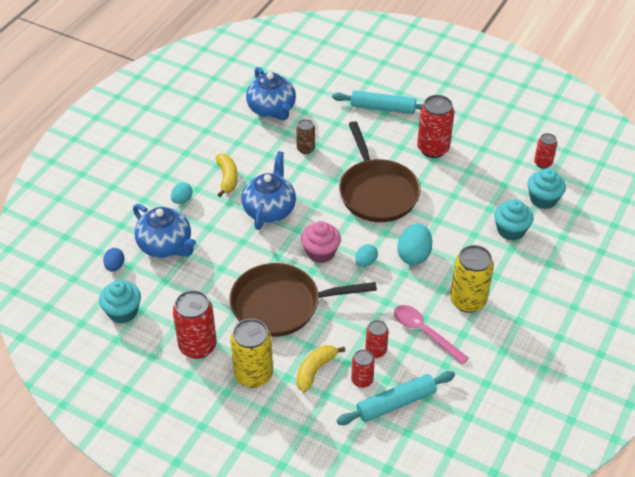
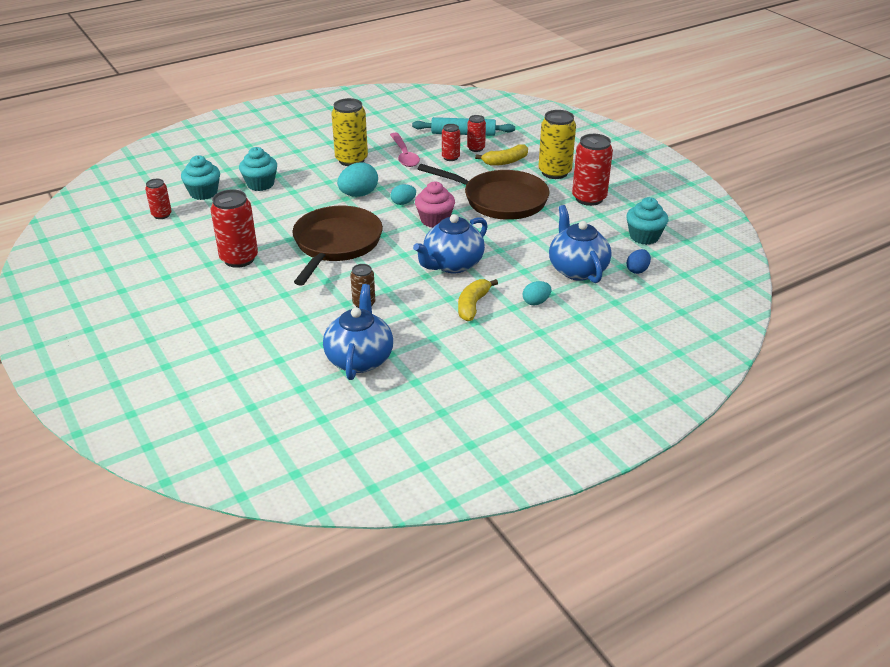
camera: 150 degrees left, 10 degrees down
(383, 108) = (236, 313): turquoise rolling pin -> none

